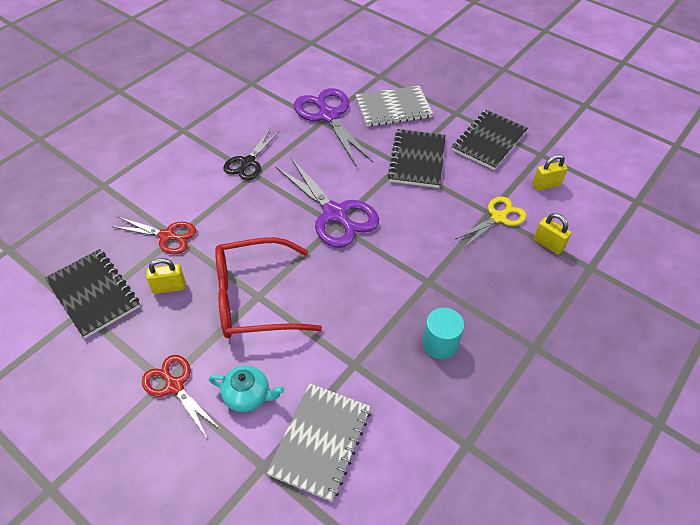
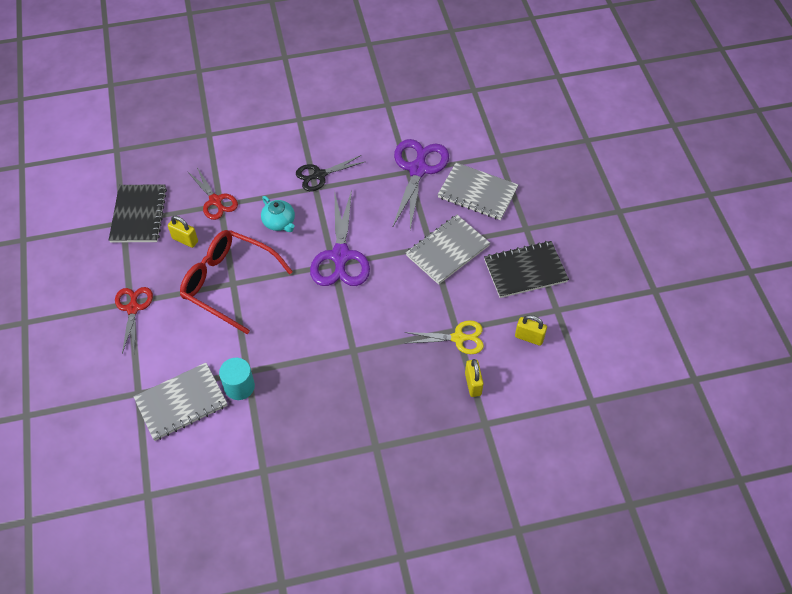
camera: 40 degrees right, 5 degrees up
(248, 395) = (167, 344): turquoise teapot -> turquoise teapot (279, 222)
(417, 160) = (447, 250): black notebook -> grey notebook
(440, 343) = (314, 397): turquoise cylinder -> turquoise cylinder (239, 386)

